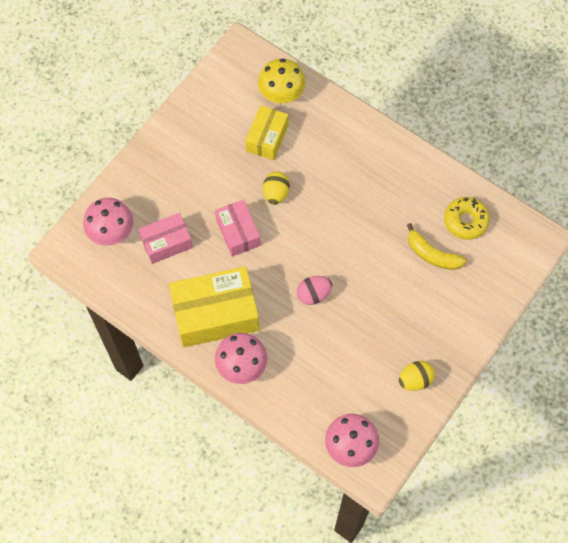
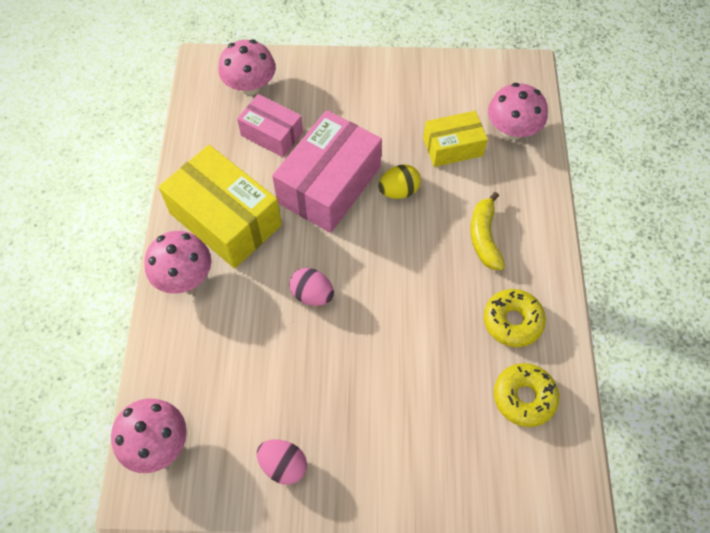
camera: 55 degrees right, 5 degrees down
(238, 232) = (329, 185): pink box -> pink box, size x1.72
(281, 93) = (512, 129): yellow mushroom -> pink mushroom
(415, 193) = (512, 321): none -> yellow donut
(415, 380) = (283, 465): yellow egg -> pink egg
(432, 254) = (453, 386): yellow banana -> yellow banana (484, 237)

